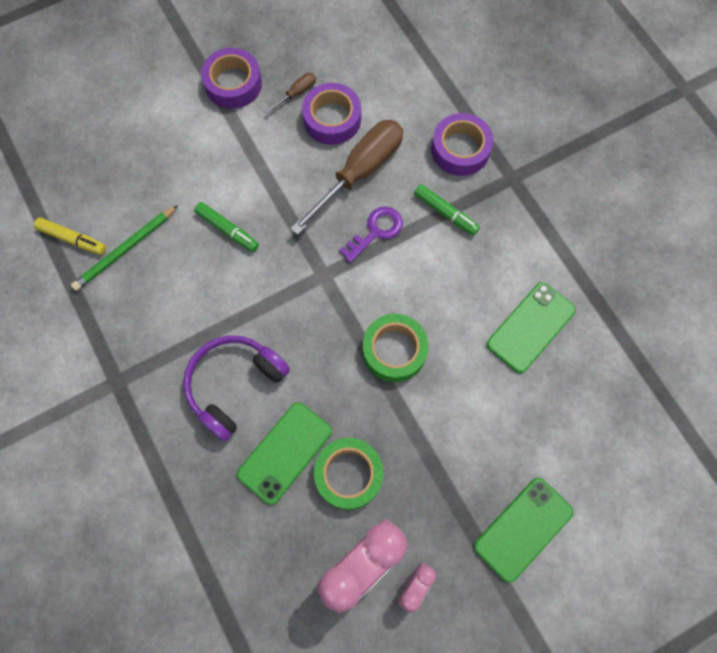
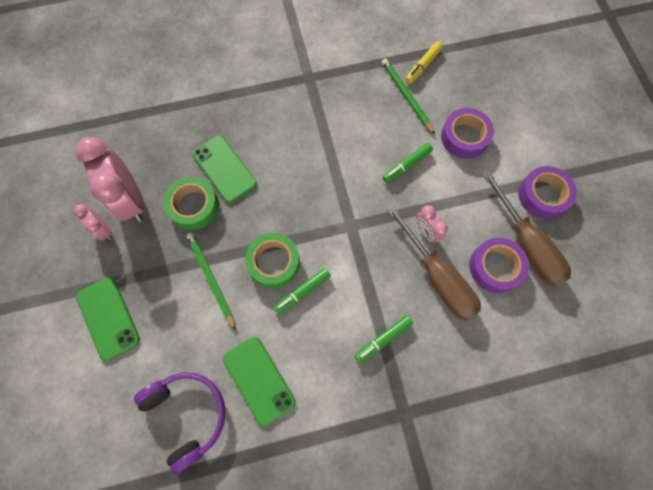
camera: 105 degrees right, 0 degrees up
(234, 385) = (283, 147): purple headphones -> purple headphones (187, 415)
(296, 93) = (526, 244): brown screwdriver -> brown screwdriver, size x2.32
(309, 193) = (426, 232): none -> pink clock
(376, 231) = (379, 276): purple key -> none
(419, 308) = (302, 292): none -> green marker
(436, 419) = (211, 279): none -> green pencil
(460, 149) = (444, 373): purple tape -> purple tape (464, 137)

